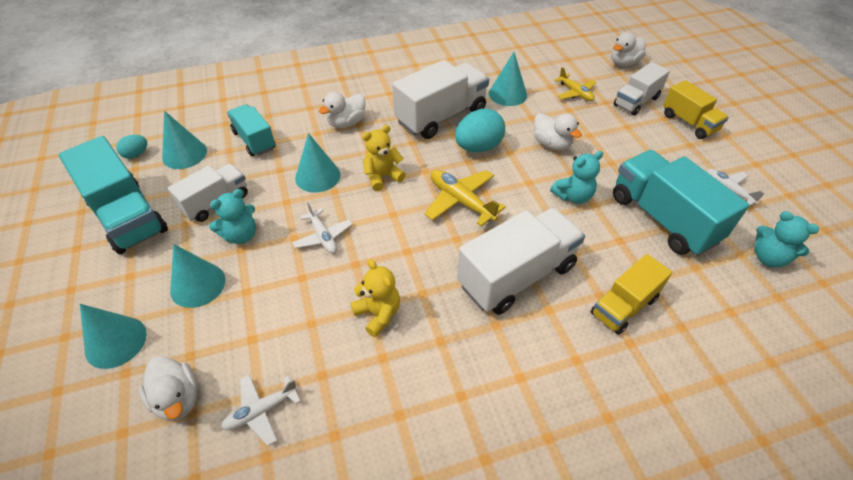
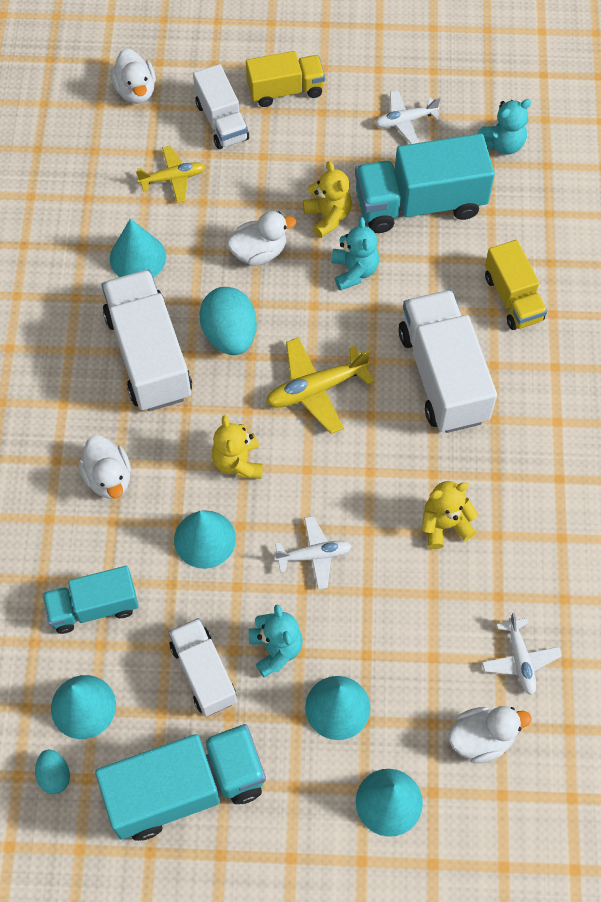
camera: 70 degrees left, 15 degrees up
(607, 170) = (328, 216): none -> yellow teddy bear

